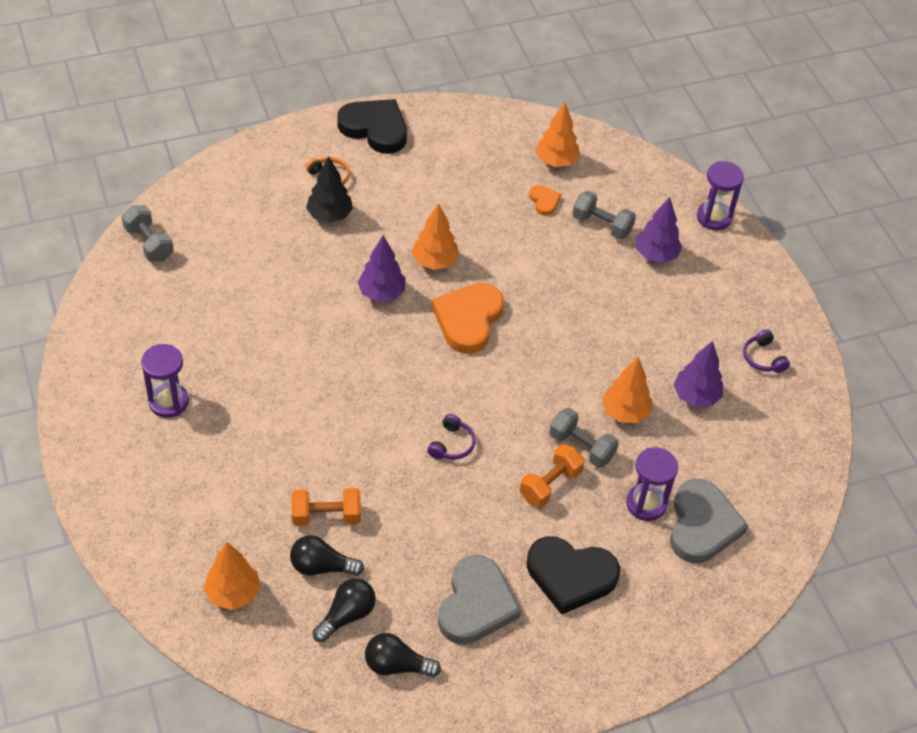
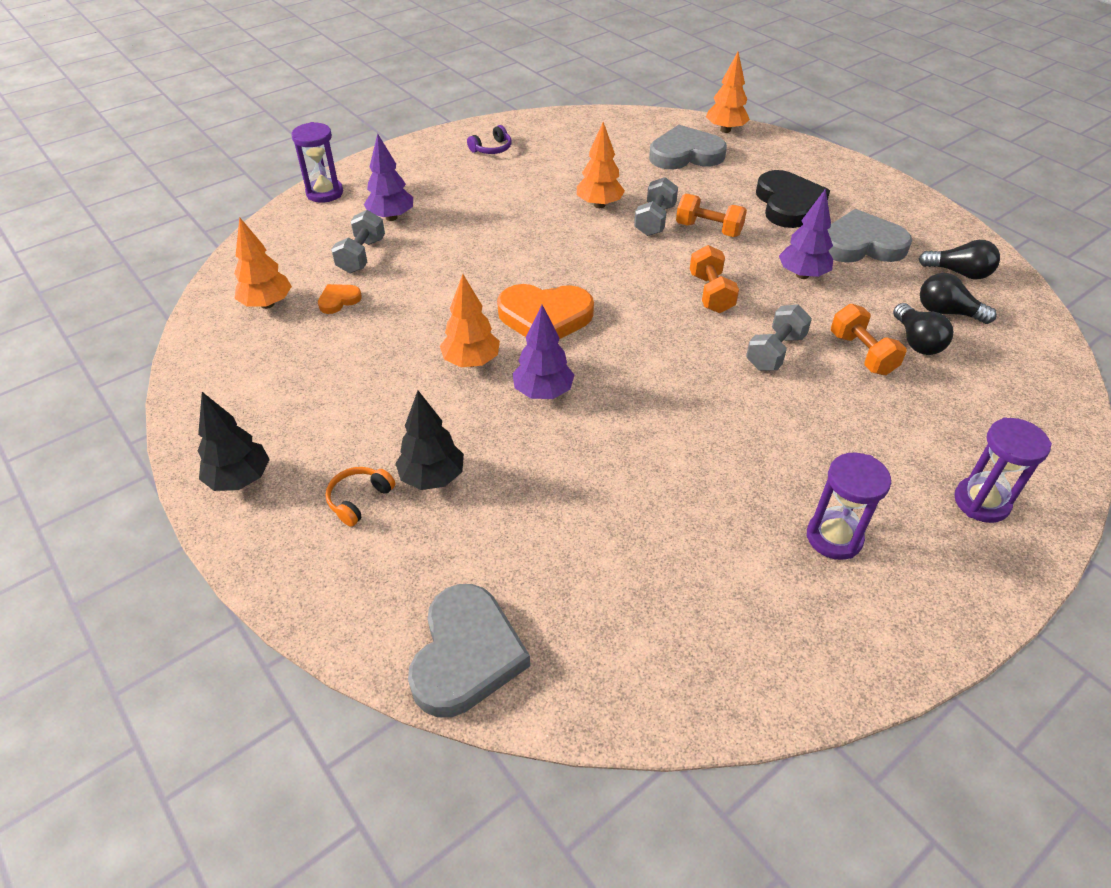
camera: 105 degrees left, 5 degrees down
(149, 243) = (581, 680): grey dumbbell -> grey dumbbell (775, 352)
(192, 201) = (466, 654): none -> grey heart
(233, 593) = (1004, 393): orange tree -> orange tree (725, 130)
(375, 128) = (240, 479): black heart -> black tree
(396, 665) = (959, 273): black light bulb -> black light bulb turned 60 degrees counterclockwise
(452, 444) = (711, 293): purple headphones -> orange dumbbell
(646, 504) = (687, 181): purple hourglass -> purple hourglass (981, 502)
(696, 396) = (556, 173): purple tree -> purple tree (802, 275)

